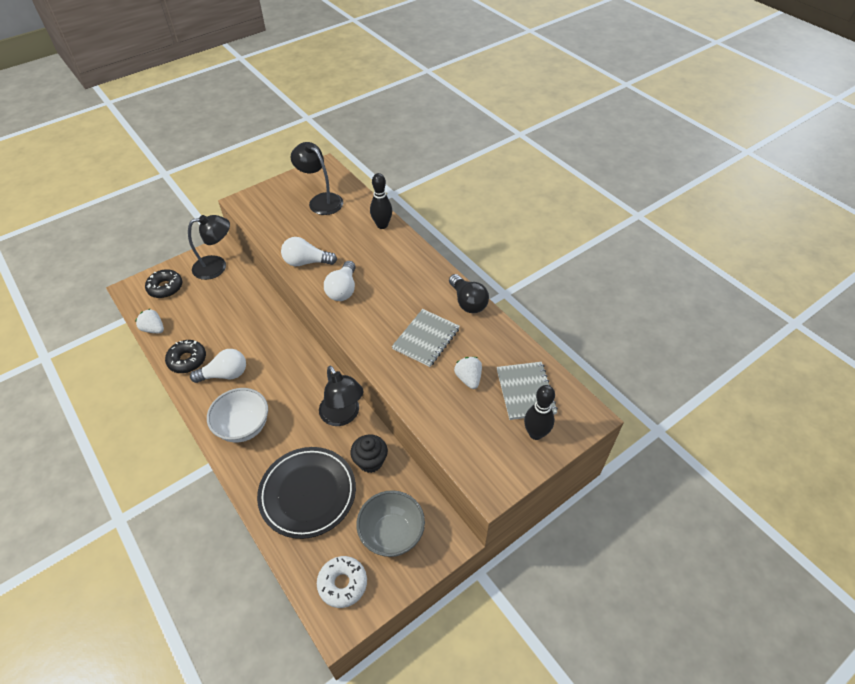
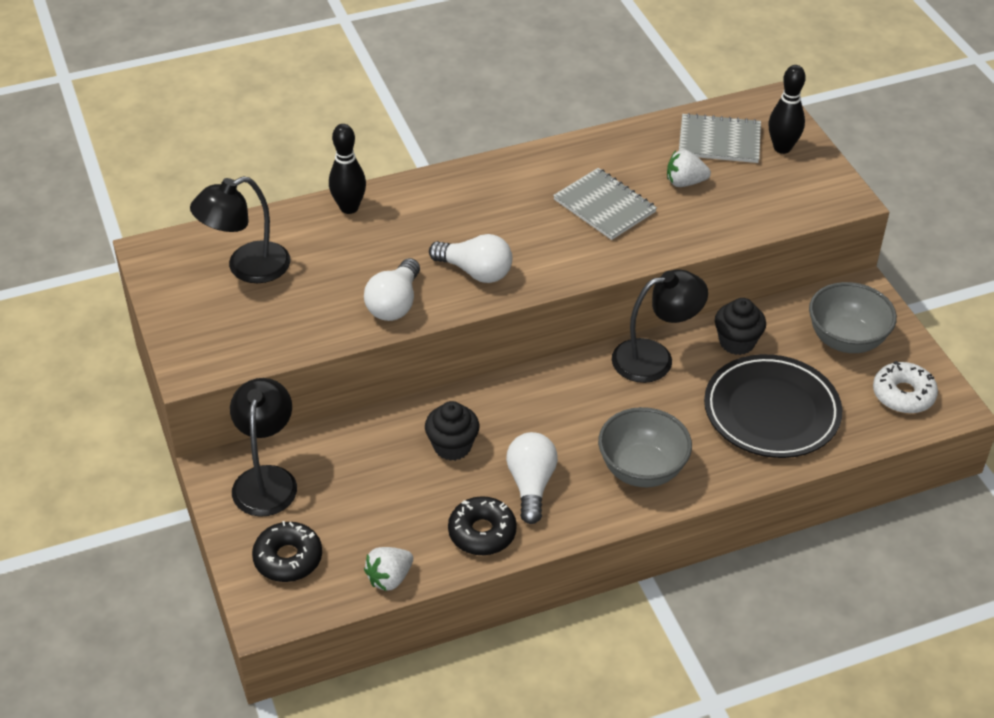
camera: 75 degrees left, 5 degrees down
(244, 427) = (642, 470): white bowl -> grey bowl
(250, 333) = (452, 446): none -> black cupcake
(468, 302) = (552, 155): black light bulb -> none

